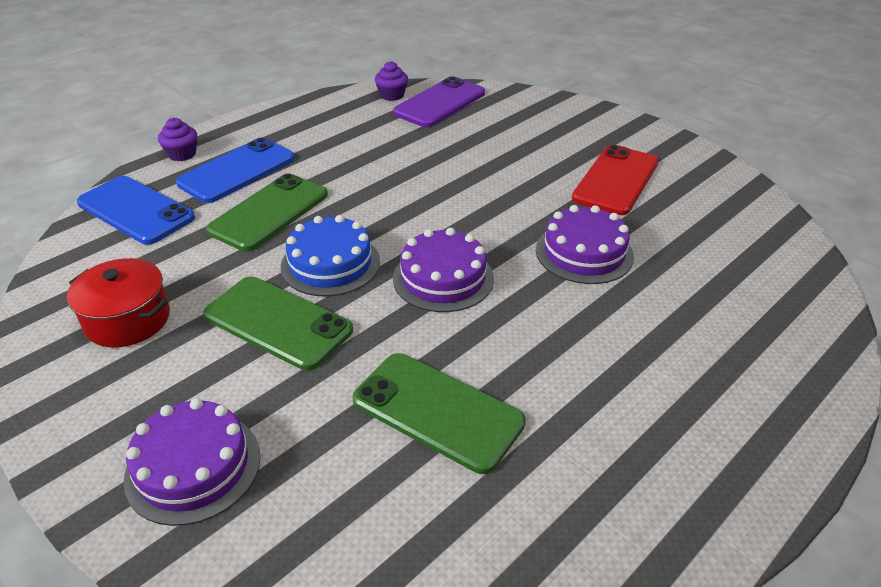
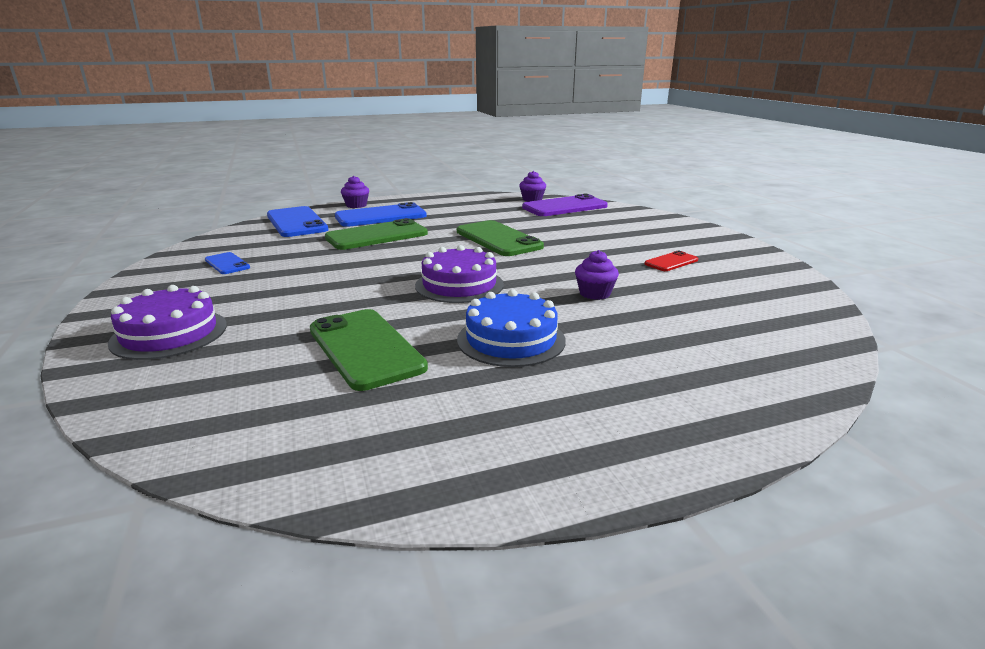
camera: 25 degrees right, 15 degrees down
(128, 320) = (227, 264): red pot -> blue phone
(277, 323) = (314, 283): green phone -> green phone (498, 239)
(330, 264) = (386, 264): blue cake -> blue cake (511, 339)
(584, 253) = (594, 293): purple cake -> purple cupcake
(616, 180) = (671, 262): red phone -> red phone, size x0.51

